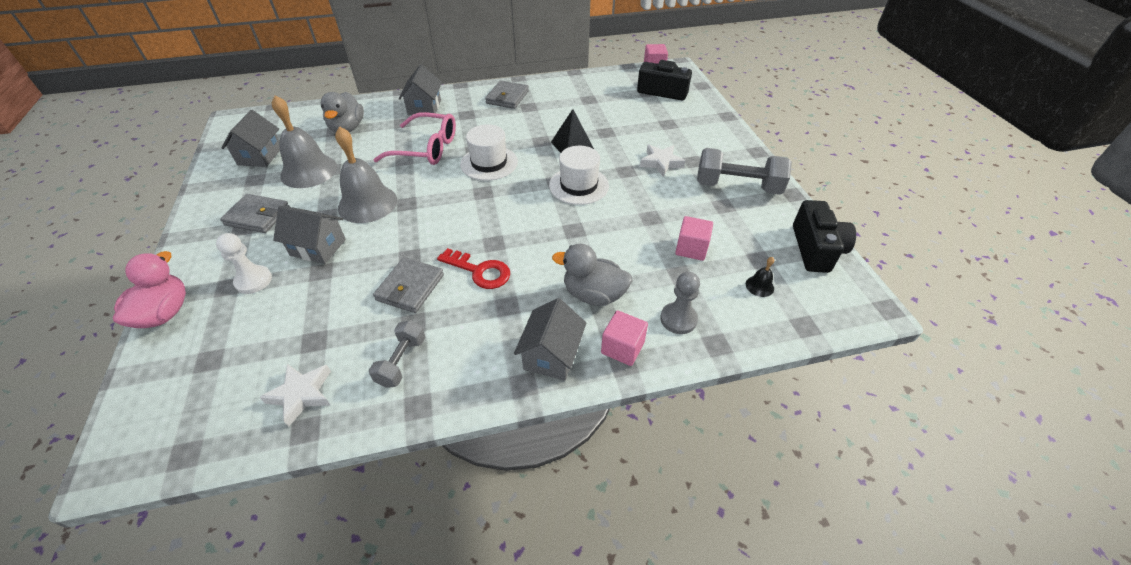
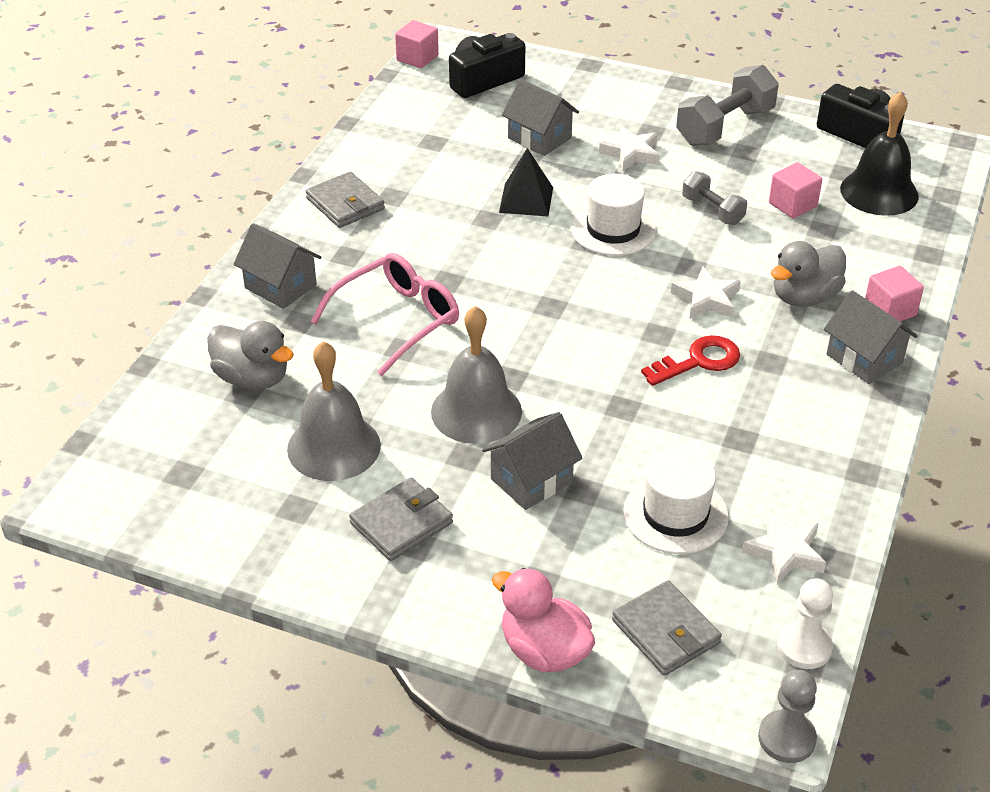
camera: 55 degrees left, 5 degrees down
(253, 281) = (549, 554): white pawn -> white pawn (804, 647)
(260, 156) = (232, 489): grey house -> grey house (539, 138)
(402, 361) = (793, 464): grey dumbbell -> grey dumbbell (712, 210)
(410, 287) = (680, 423): grey wallet -> grey wallet (665, 632)
(489, 163) = (492, 279): white hat -> white hat (675, 514)
(547, 249) = (706, 299): none -> white star
(678, 319) = (881, 260): grey pawn -> grey pawn (786, 738)
(759, 286) = (879, 192): black bell -> black bell, size x2.41

